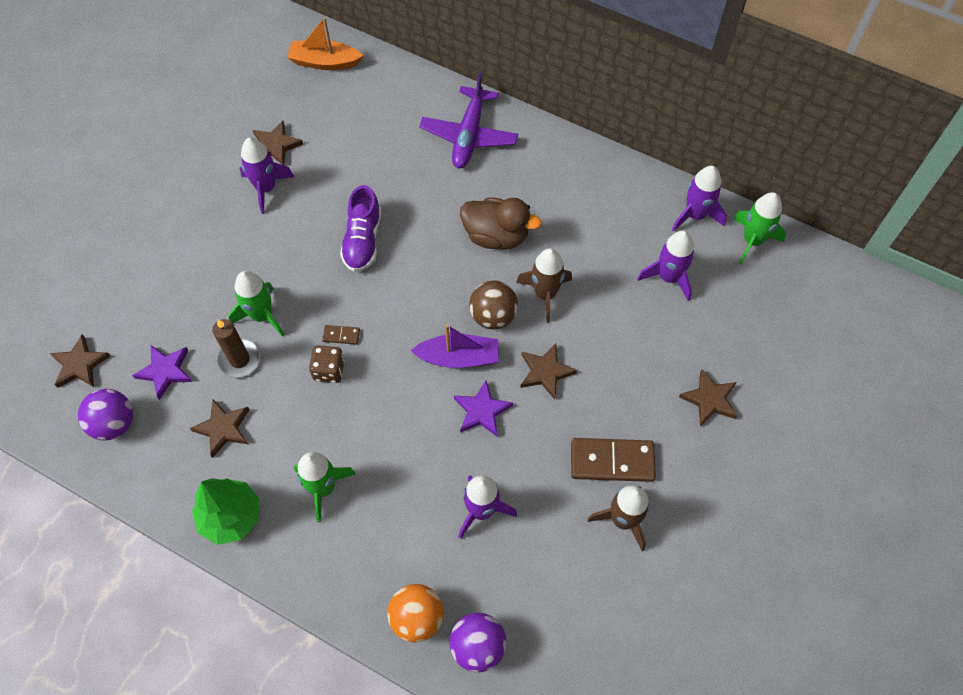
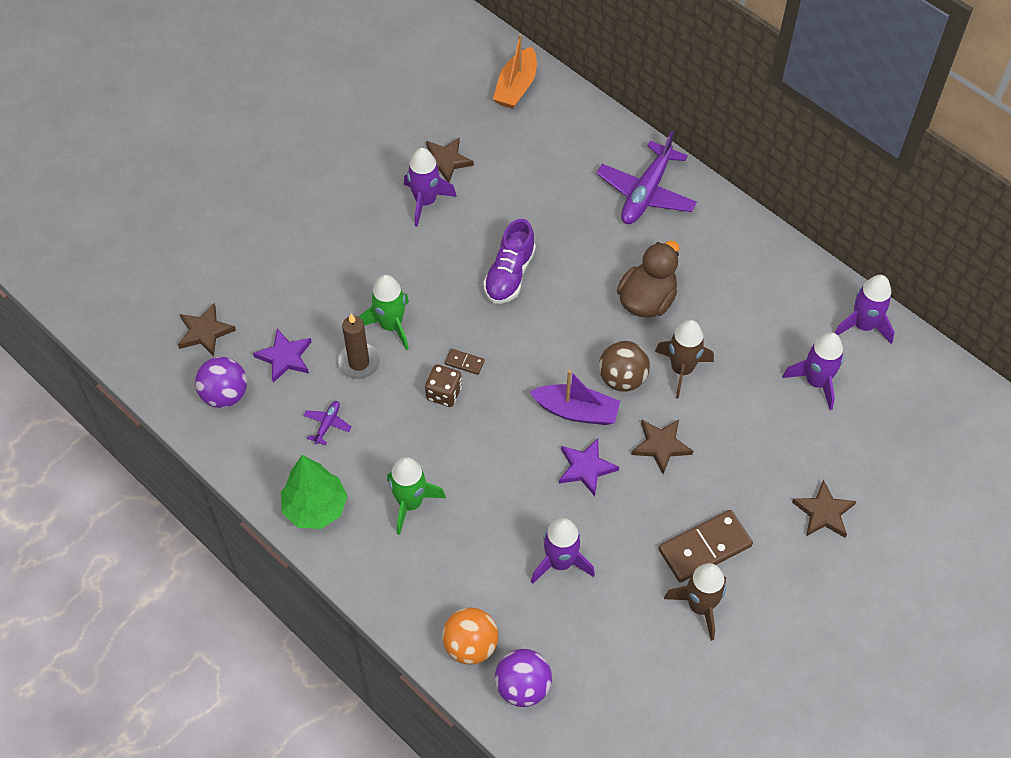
camera: 15 degrees right, 5 degrees down
(223, 428) = (327, 424): brown star -> purple plane
(324, 62) = (516, 87): orange boat -> orange boat turned 90 degrees counterclockwise
(496, 236) = (647, 300): brown duck -> brown duck turned 90 degrees counterclockwise
(612, 461) = (705, 548): brown domino -> brown domino turned 45 degrees counterclockwise
(752, 241) = (917, 365): green rocket -> none

